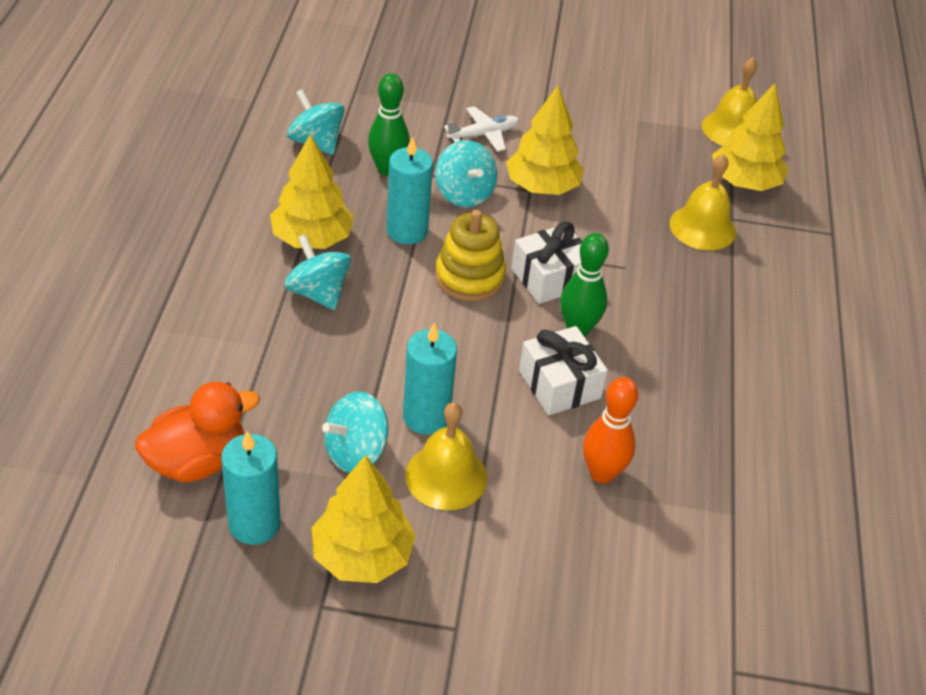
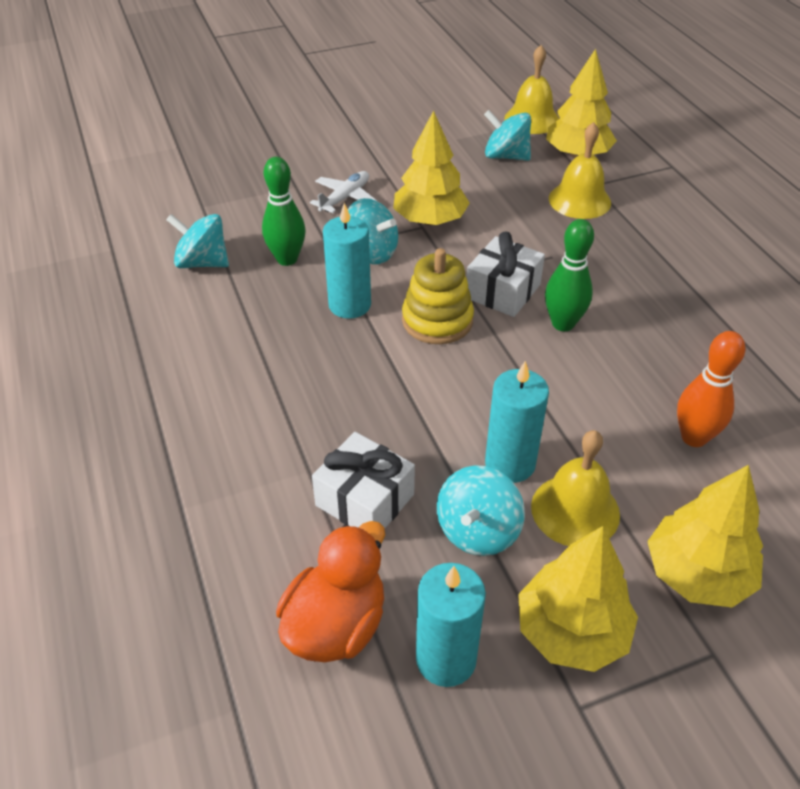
camera: 25 degrees left, 0 degrees up
(312, 239) = (269, 349): yellow tree -> yellow tree (697, 574)
(318, 293) = (316, 396): turquoise spinning top -> turquoise spinning top (505, 156)
(559, 384) = (591, 377): white gift -> white gift (365, 500)

